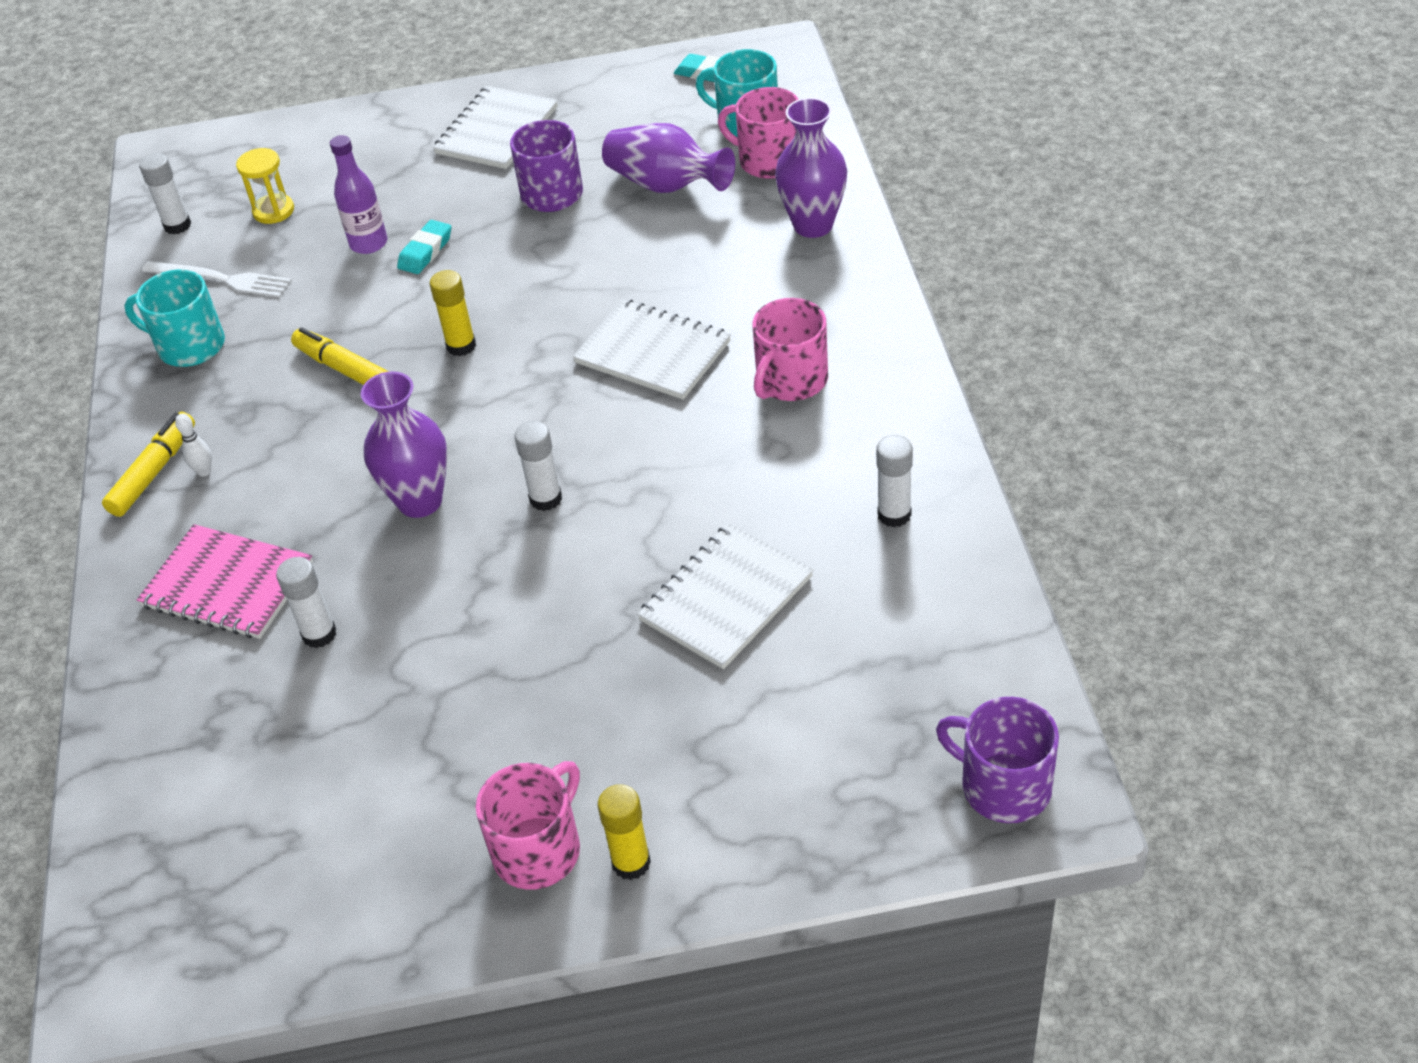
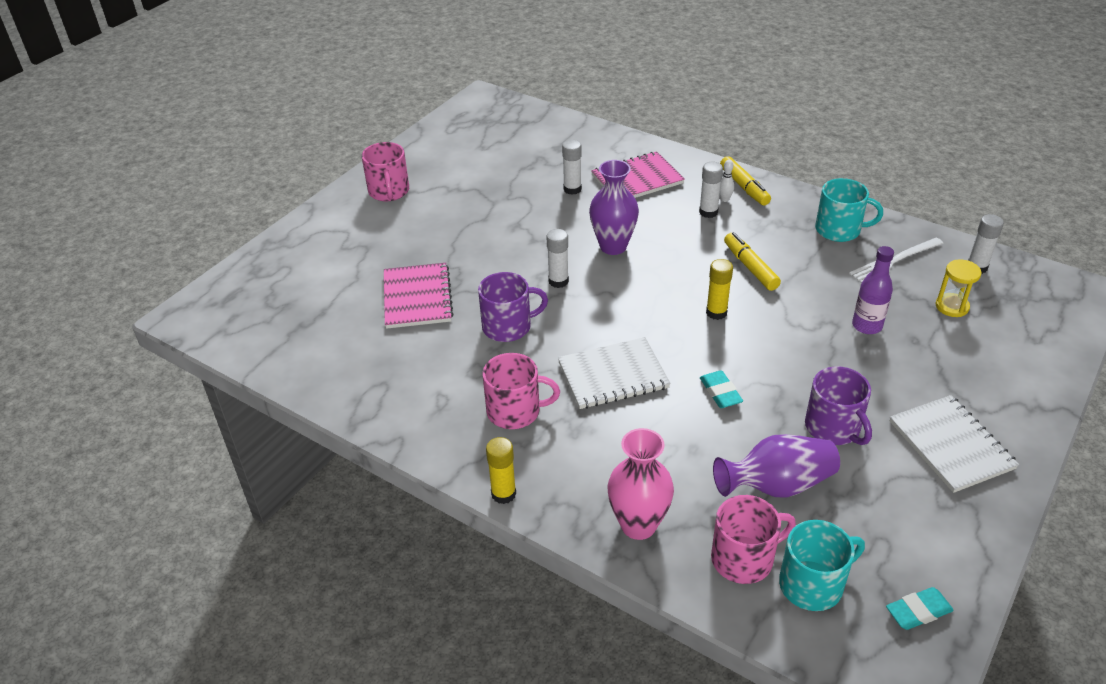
camera: 130 degrees right, 5 degrees down
(189, 346) = (839, 230): turquoise mug -> turquoise mug turned 45 degrees clockwise
(344, 369) = (750, 267): yellow marker -> yellow marker turned 105 degrees counterclockwise
(425, 251) = (829, 343): turquoise eraser -> turquoise eraser (720, 392)
(631, 862) = (349, 207): yellow glue stick -> yellow glue stick (503, 494)
(726, 598) = (417, 297): white notebook -> pink notebook
(791, 380) = (515, 411): pink mug -> pink mug turned 105 degrees clockwise
(813, 225) = (638, 525): purple vase -> pink vase
(894, 514) = (375, 380): white glue stick -> white glue stick (708, 212)
(1003, 786) = (215, 309): purple mug -> purple mug (508, 326)

